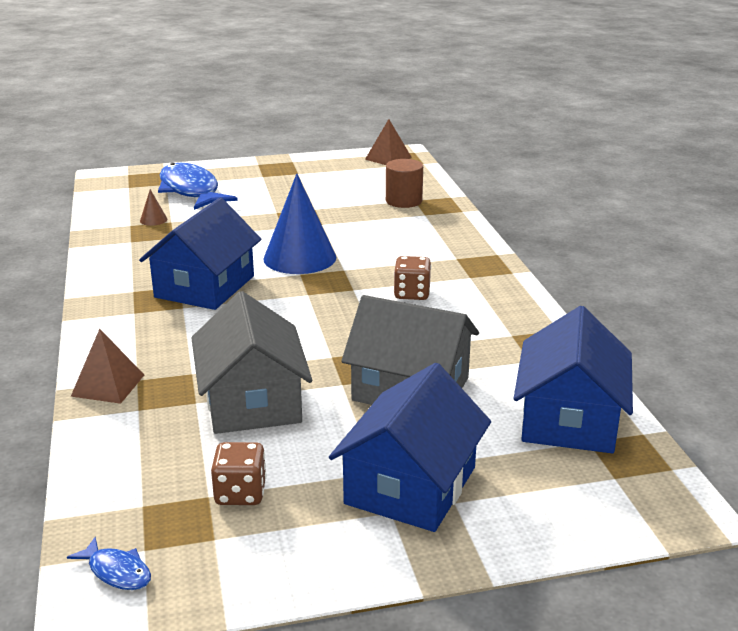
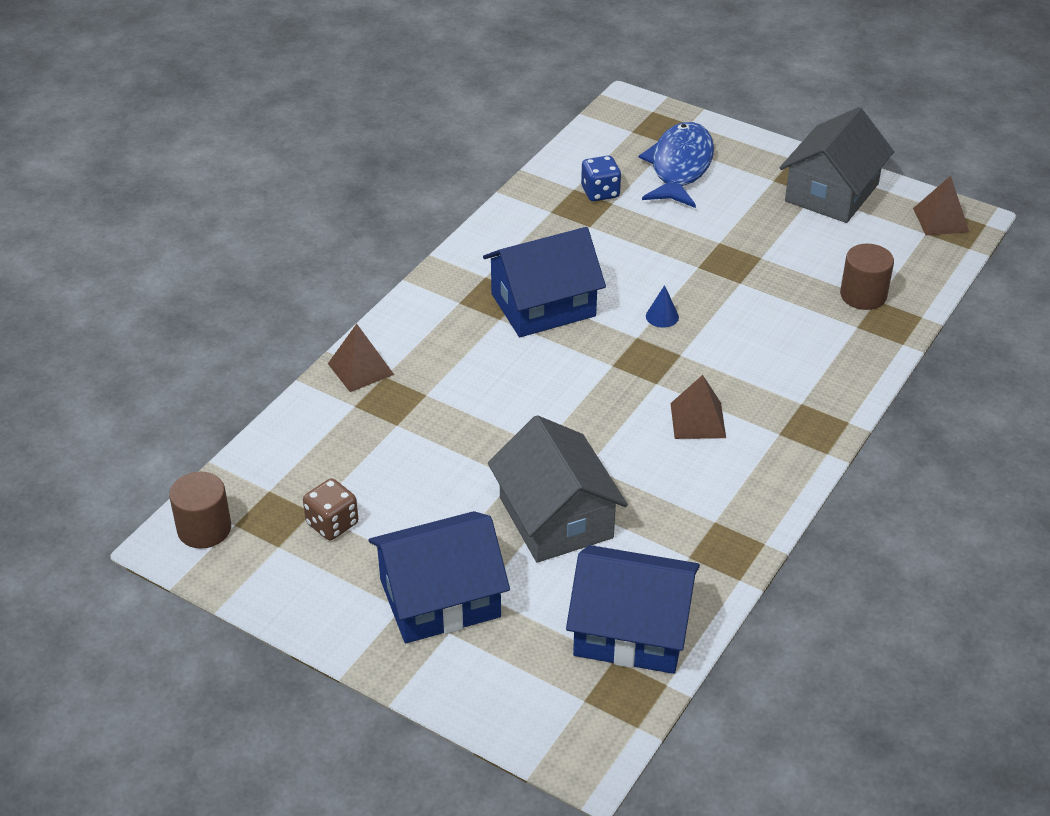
camera: 45 degrees right, 15 degrees up
(117, 571) = (204, 529): blue fish -> brown cylinder
(153, 220) = (600, 192): brown cone -> blue dice
(252, 401) = (433, 450): grey house -> grey house (831, 192)
(300, 258) = (662, 316): blue cone -> blue cone, size x0.40
(412, 294) = (698, 420): brown dice -> brown pyramid
(569, 419) = (631, 630): blue house -> blue house turned 45 degrees clockwise

